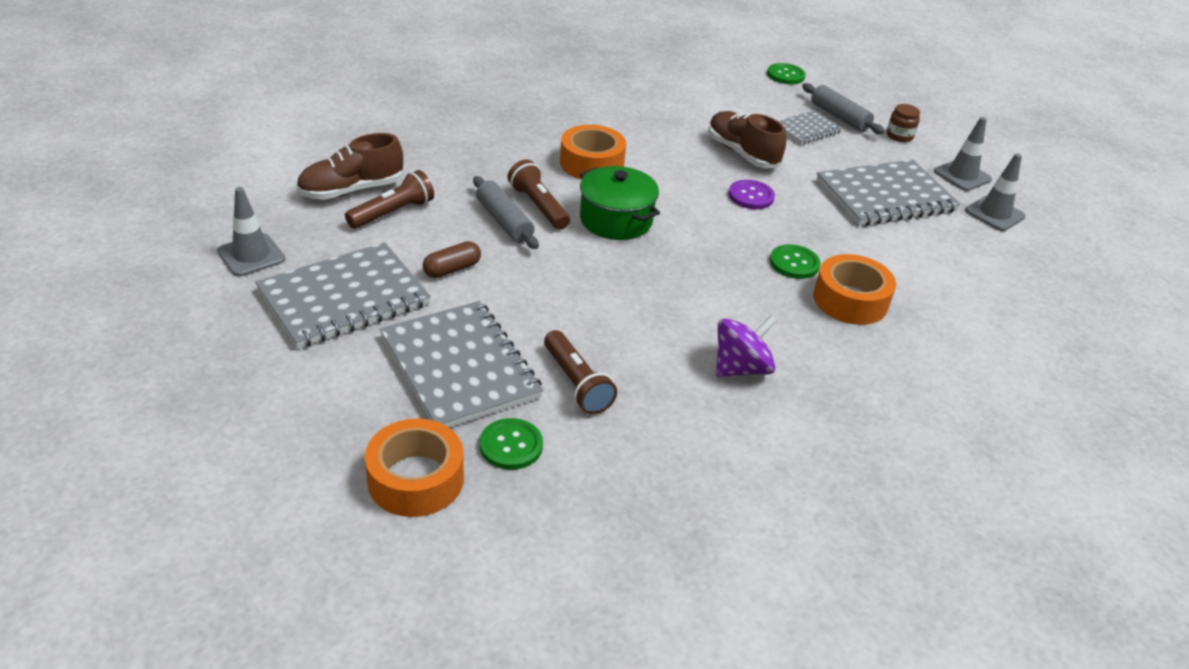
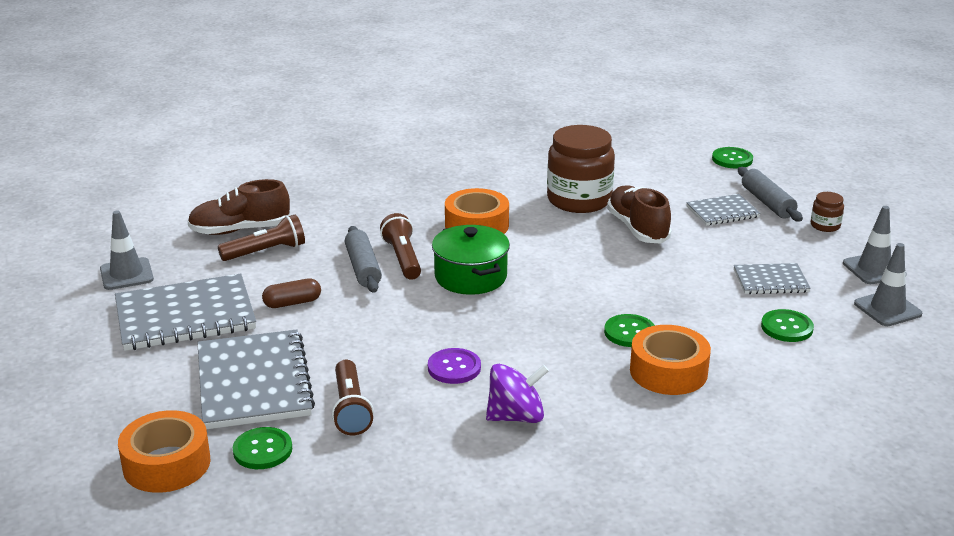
camera: 20 degrees right, 10 degrees down
(673, 127) = (579, 200): none -> brown jar
(751, 196) = (622, 268): purple button -> purple button (454, 368)
(885, 196) = (771, 281): grey notebook -> grey notebook, size x0.54
(924, 242) = (786, 327): none -> green button

